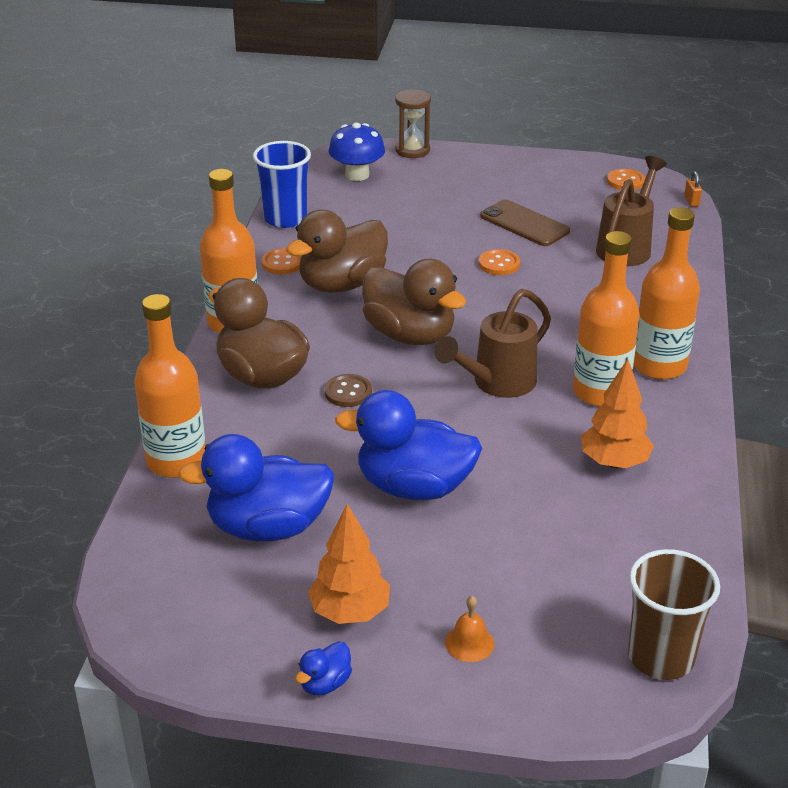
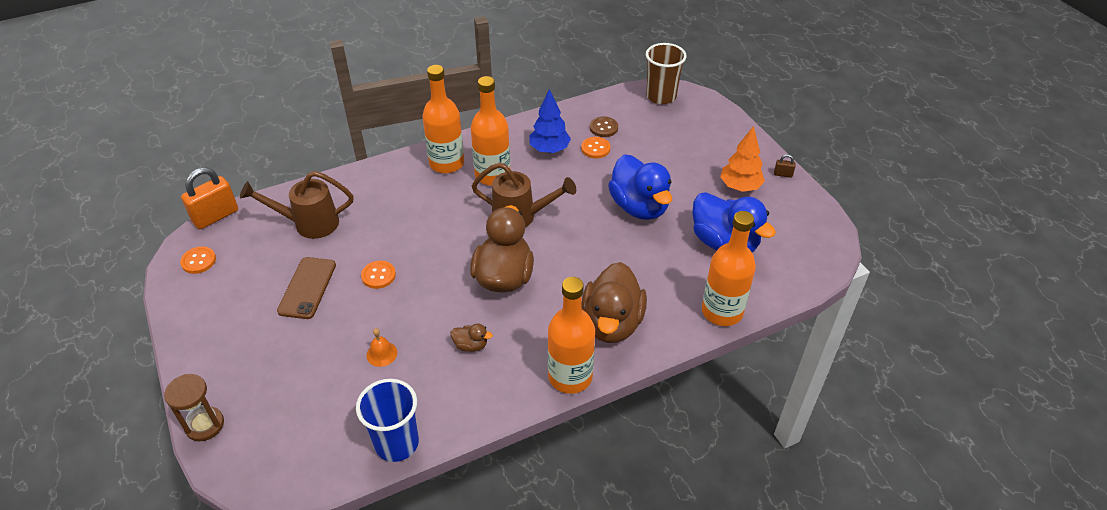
camera: 125 degrees left, 10 degrees up
(282, 263) = (469, 399): orange button -> orange button (595, 148)
(325, 683) = (783, 174): blue duck -> brown padlock
(342, 284) = (471, 345): brown duck -> brown duck, size x0.43
(348, 392) = (588, 274): brown button -> brown button (603, 128)
(357, 175) = (280, 439): blue mushroom -> none
(469, 643) = (713, 146): orange bell -> orange bell (381, 354)
(614, 462) = (549, 150): orange tree -> blue tree
(691, 201) = (216, 216): orange padlock -> orange padlock, size x2.28

